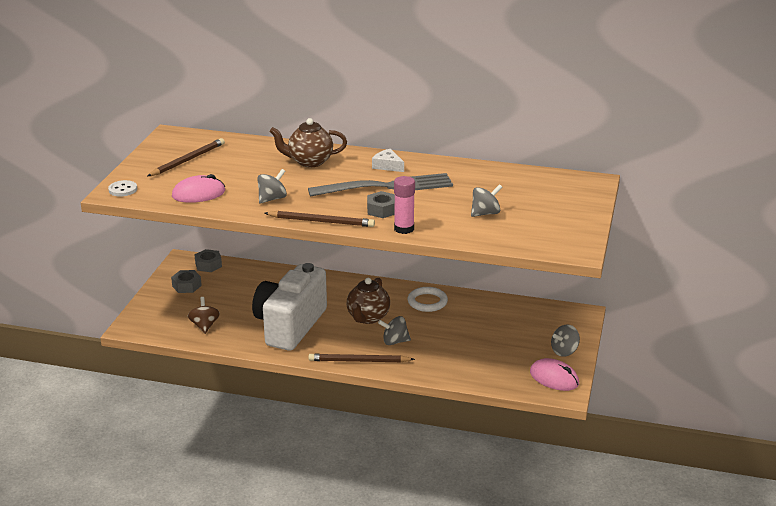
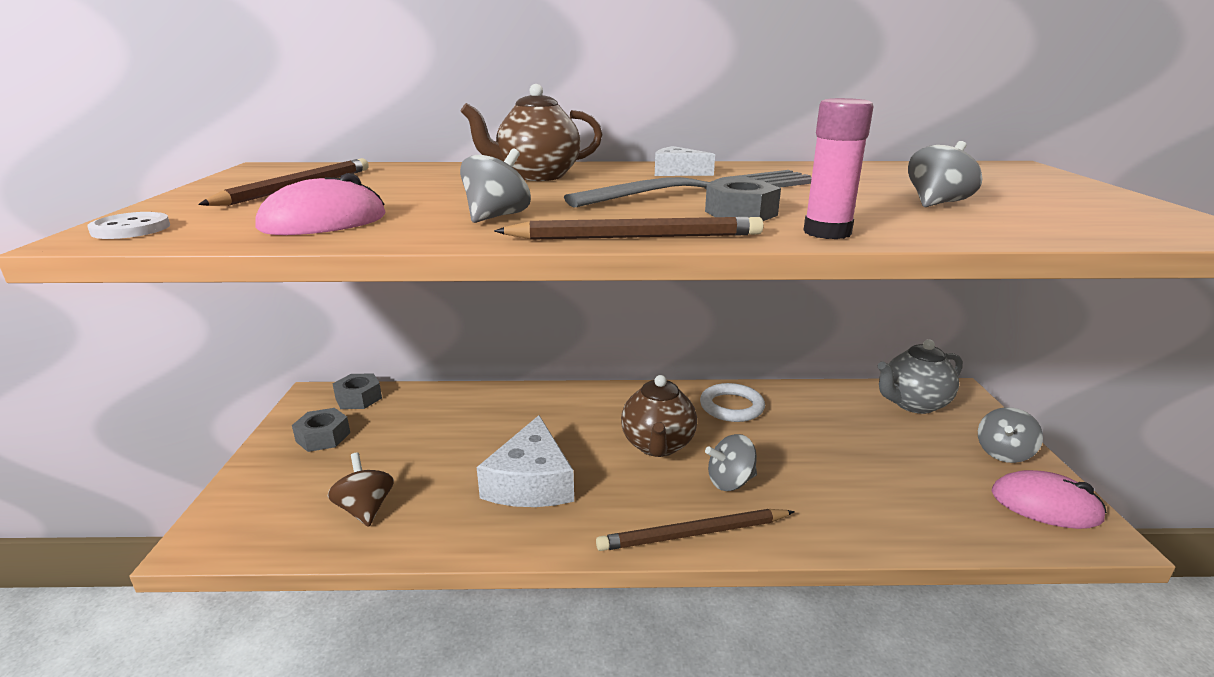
camera: 15 degrees left, 5 degrees down
(290, 326) = (531, 482): white camera -> white cheese
(543, 317) = (913, 404): none -> grey teapot

